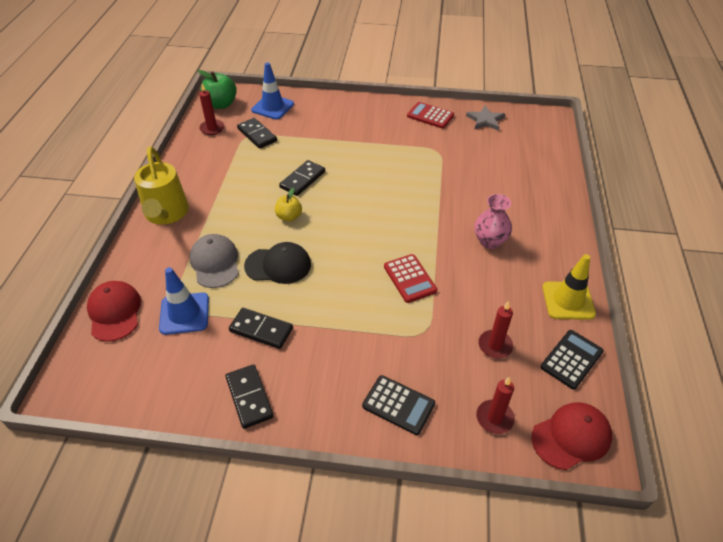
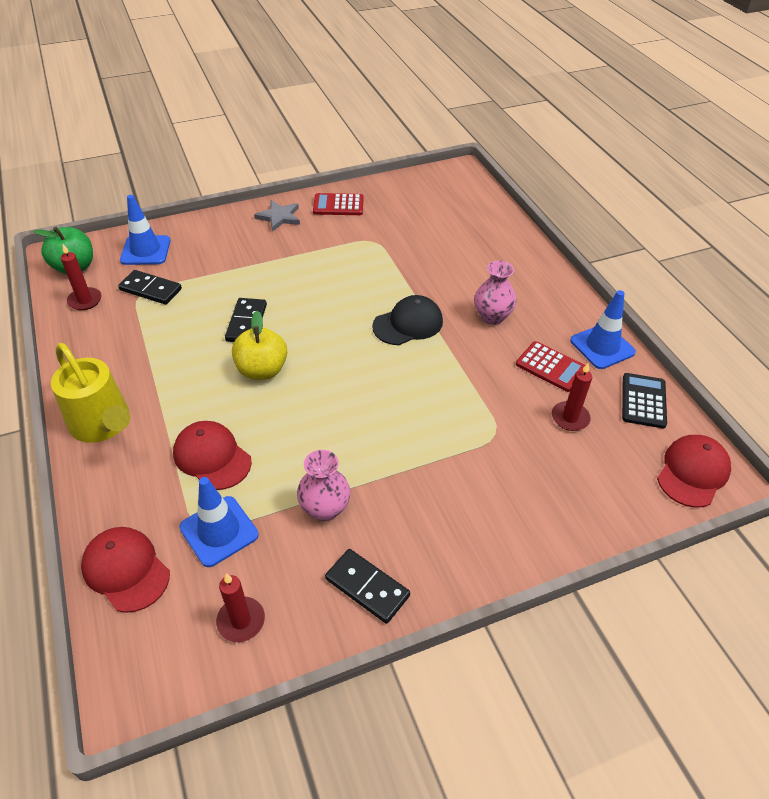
camera: 30 degrees left, 0 degrees up
(215, 263) = (212, 457): grey cap -> red cap
(261, 330) = (325, 508): black domino -> pink vase
(278, 265) = (290, 429): black cap -> black cap (408, 324)
(289, 217) = (262, 370): yellow apple -> yellow apple, size x1.57
(398, 405) = (524, 518): black calculator -> none
(409, 278) = (442, 385): red calculator -> red calculator (551, 367)
(485, 120) = (399, 193): grey star -> grey star (279, 217)
(494, 418) = (618, 487): red candle -> red candle (241, 621)
(568, 300) = (602, 346): yellow traffic cone -> blue traffic cone

